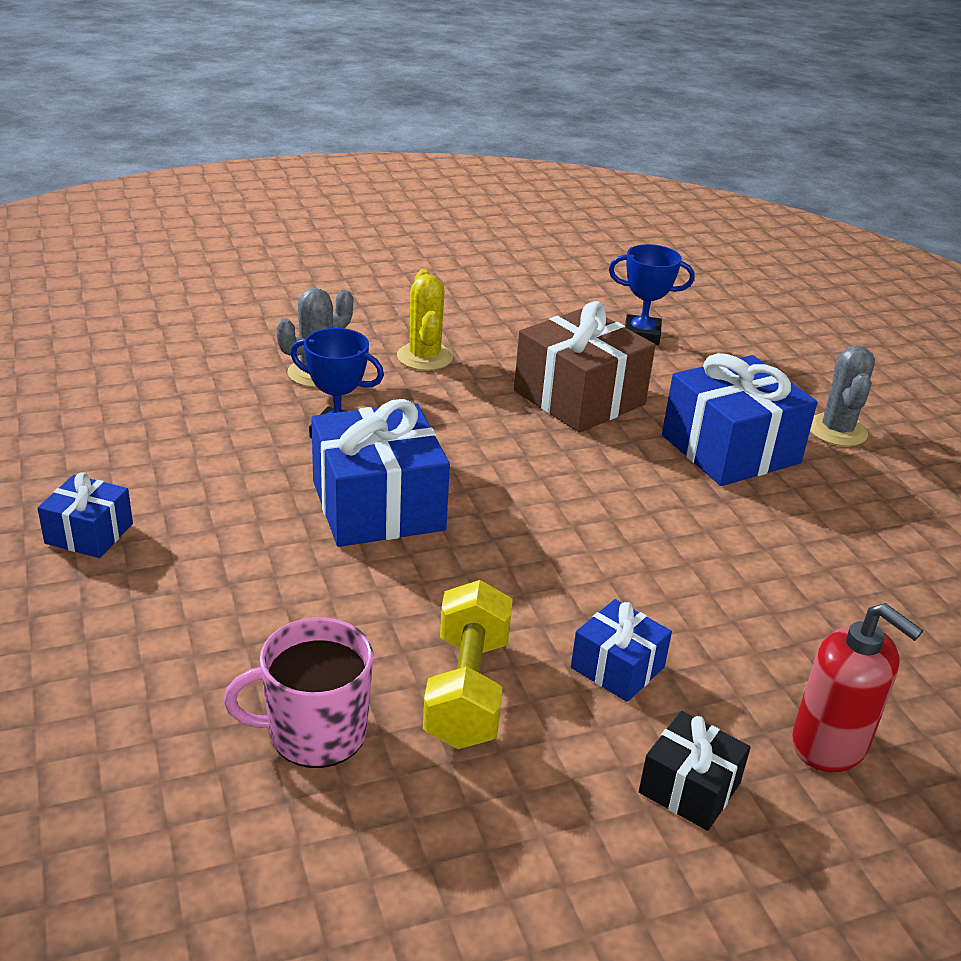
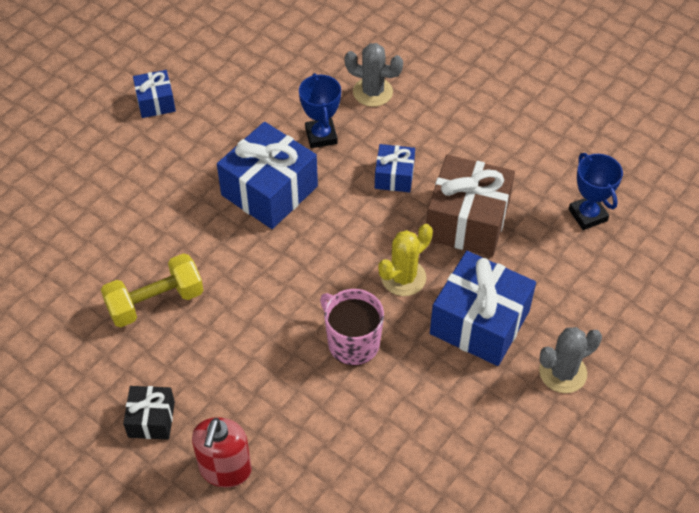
camera: 60 degrees right, 20 degrees up
(314, 732) = (88, 262): pink mug -> pink mug (352, 342)
(424, 357) = (440, 126): yellow cactus -> yellow cactus (403, 278)
(617, 667) = (217, 354): blue gift -> blue gift (394, 176)

